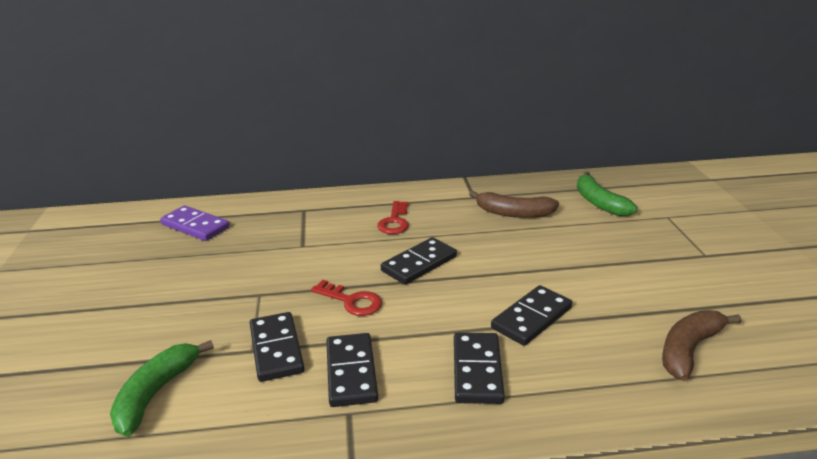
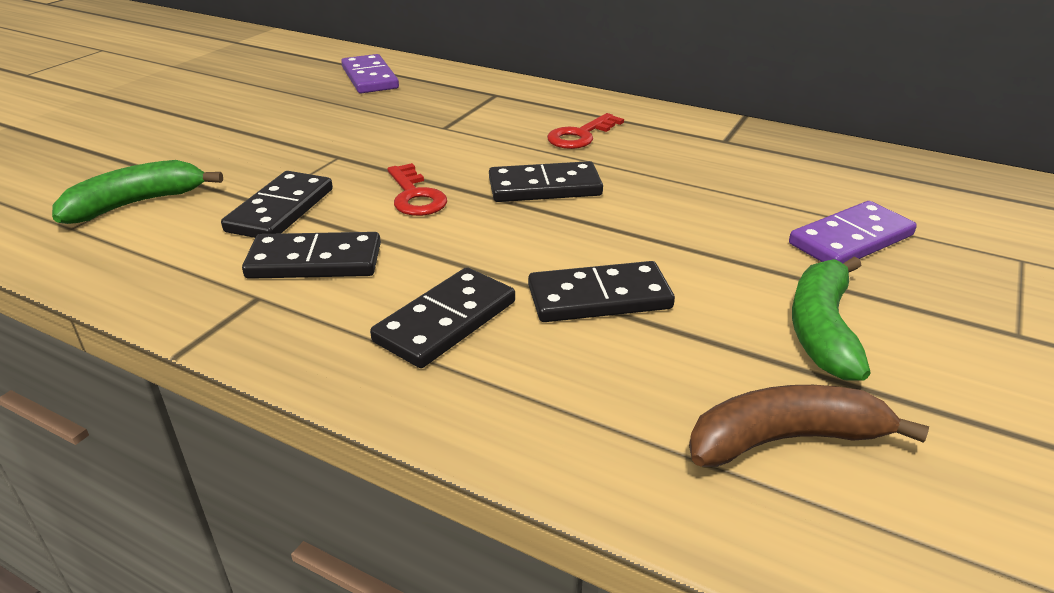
camera: 35 degrees right, 5 degrees up
(351, 372) = (315, 261): black domino -> black domino turned 60 degrees clockwise
(513, 213) = (755, 175): brown banana -> none
(596, 234) = (850, 239): none -> purple domino
(599, 202) = (916, 203): green banana -> green banana (822, 329)

